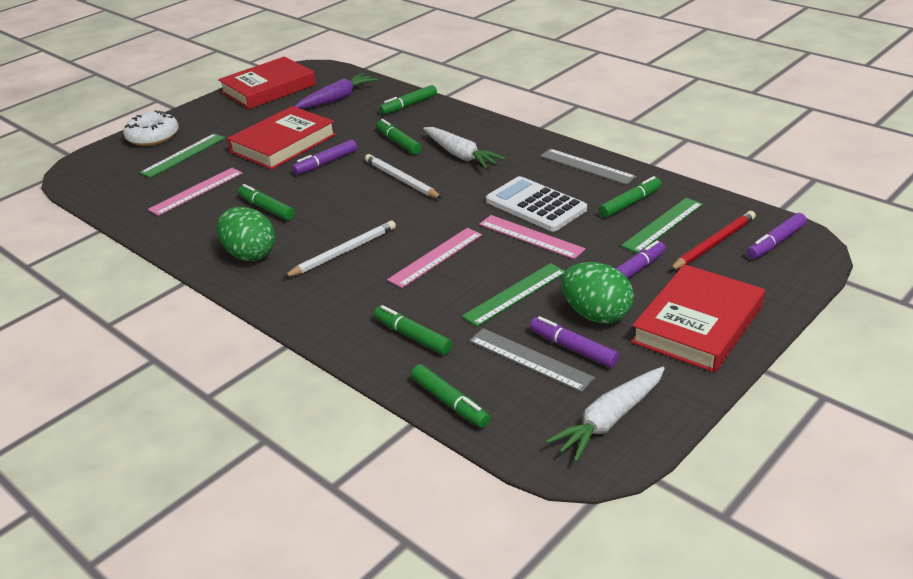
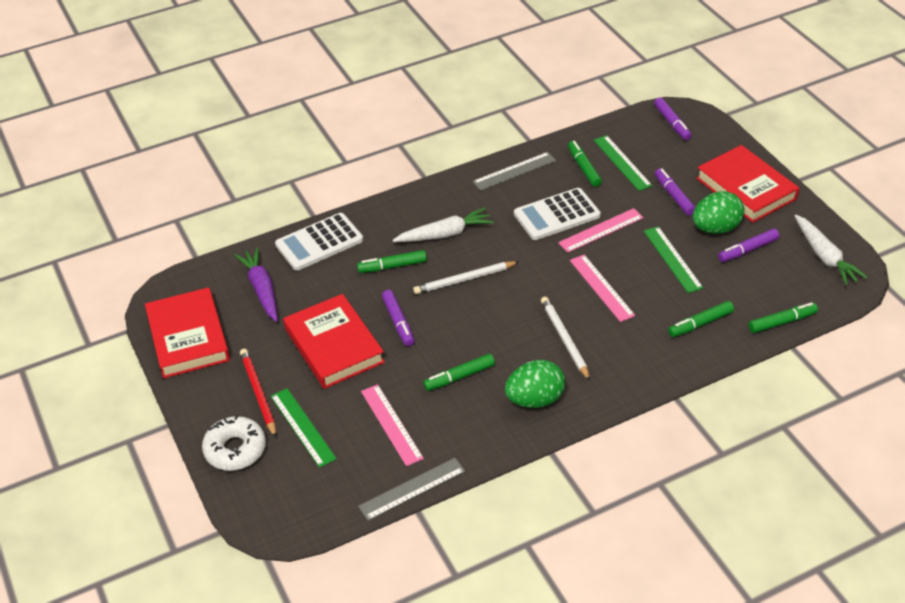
camera: 70 degrees left, 10 degrees up
(409, 105) = (319, 242): green marker -> white calculator
(530, 359) = (751, 273): grey ruler -> grey ruler (412, 489)
(713, 244) = (659, 149): red pencil -> red pencil (258, 393)

